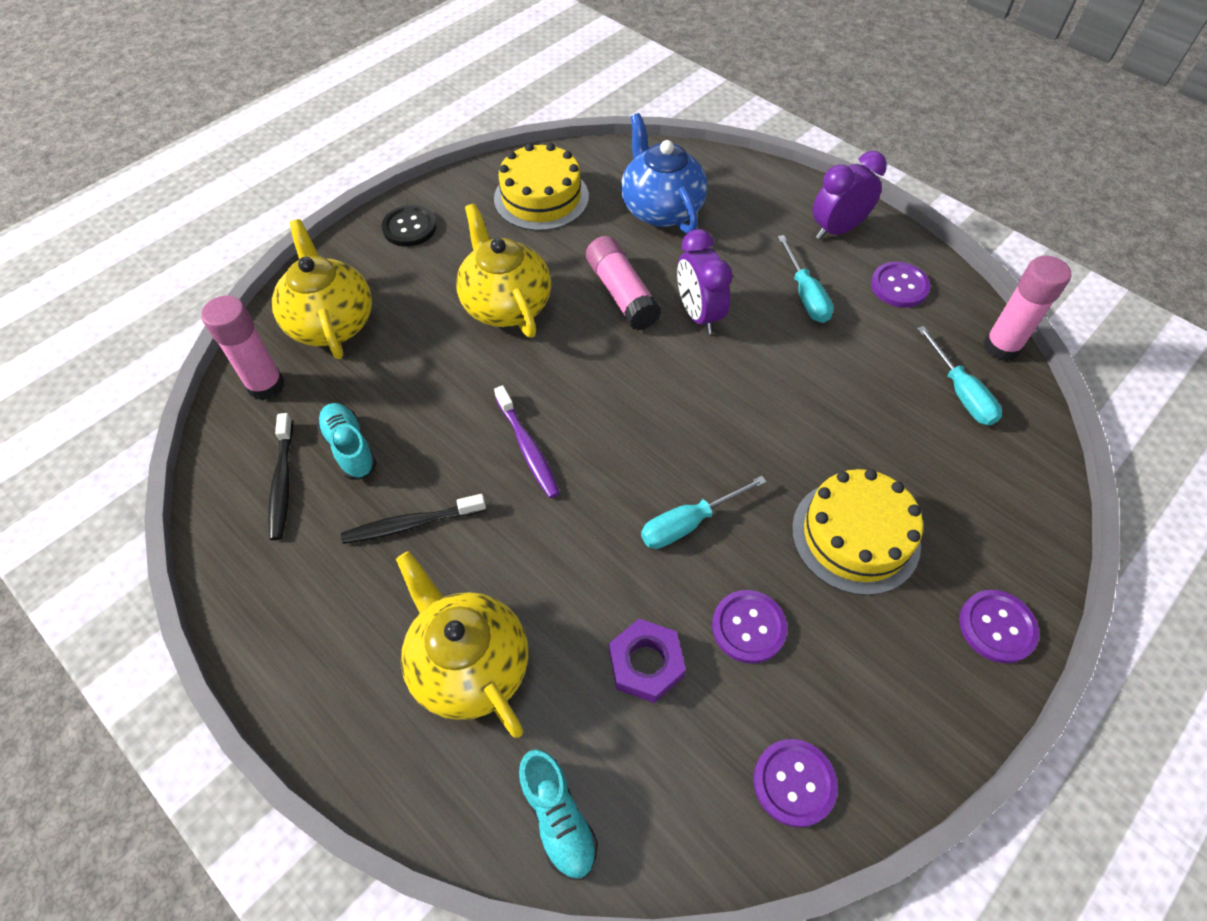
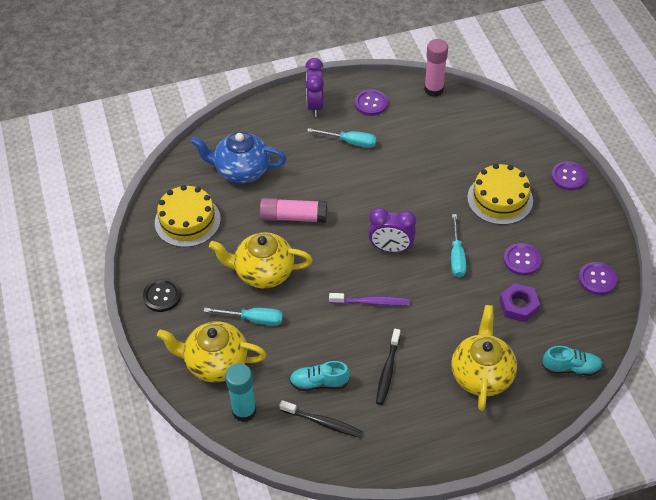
camera: 60 degrees left, 5 degrees down
(266, 385) = (244, 411): pink glue stick -> turquoise glue stick
(469, 665) = (481, 374): yellow teapot -> yellow teapot turned 105 degrees clockwise
(698, 315) = (332, 191): purple clock -> purple clock (391, 248)
(960, 392) = (449, 119): turquoise screwdriver -> turquoise screwdriver (253, 319)

